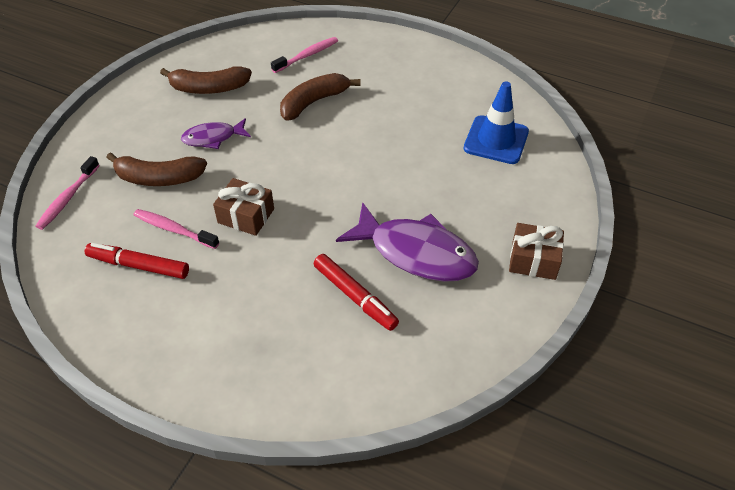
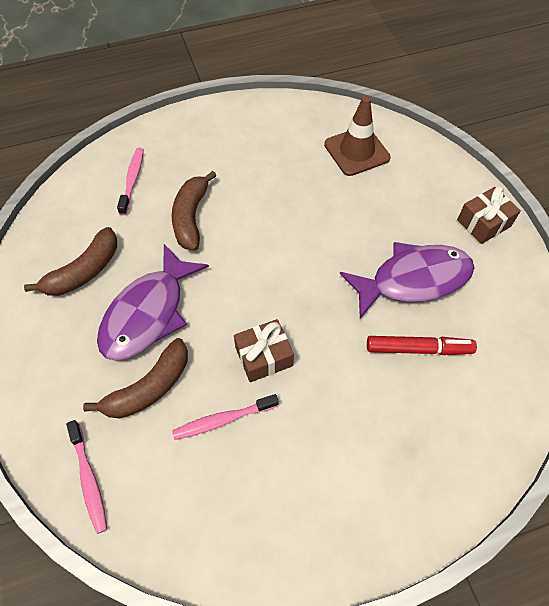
camera: 45 degrees left, 10 degrees up
(138, 266) = (236, 477): red marker -> none
(213, 138) = (148, 313): purple fish -> purple fish, size x1.82
(496, 140) = (356, 151): blue traffic cone -> brown traffic cone

